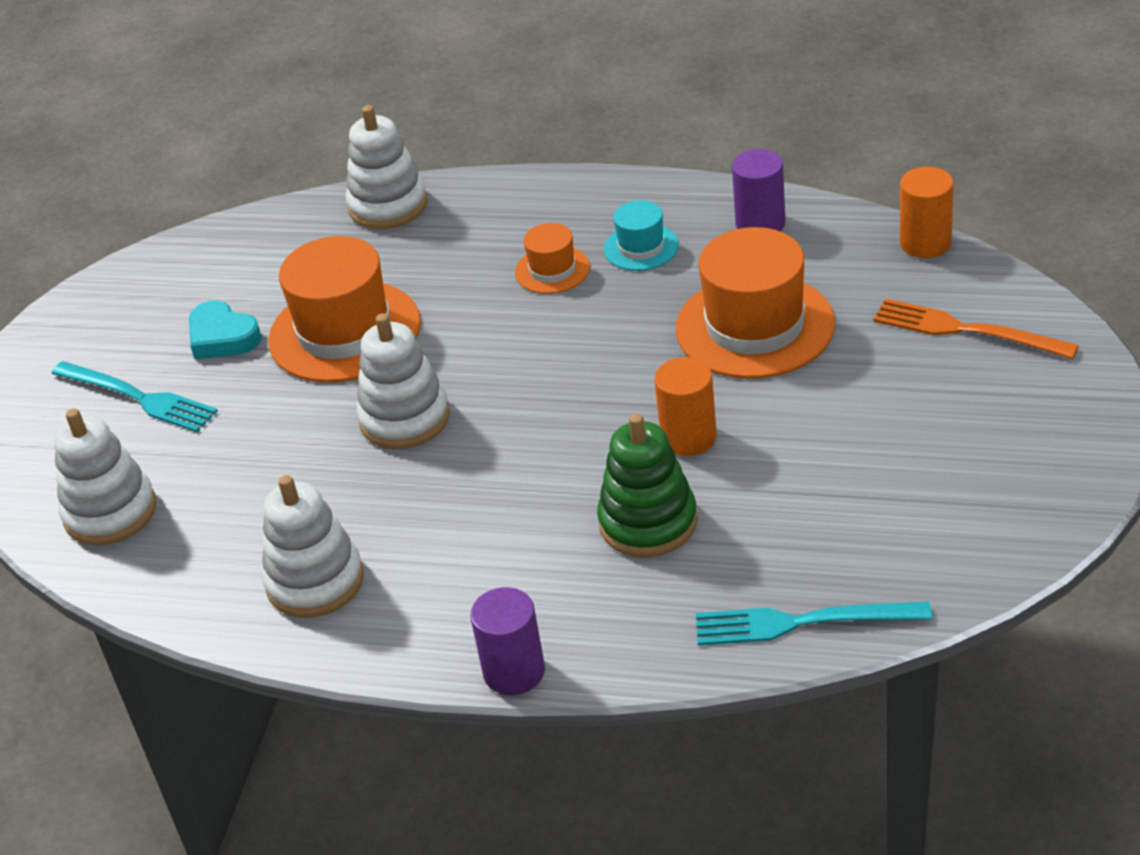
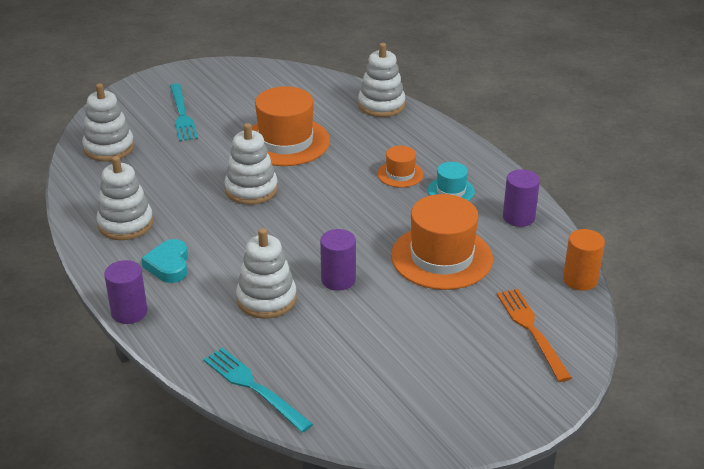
camera: 40 degrees right, 5 degrees down
(222, 337) = (243, 113): turquoise heart -> turquoise heart (169, 265)
(648, 522) = (266, 299): green stacking toy -> white stacking toy
(688, 437) = (338, 279): orange cylinder -> purple cylinder

